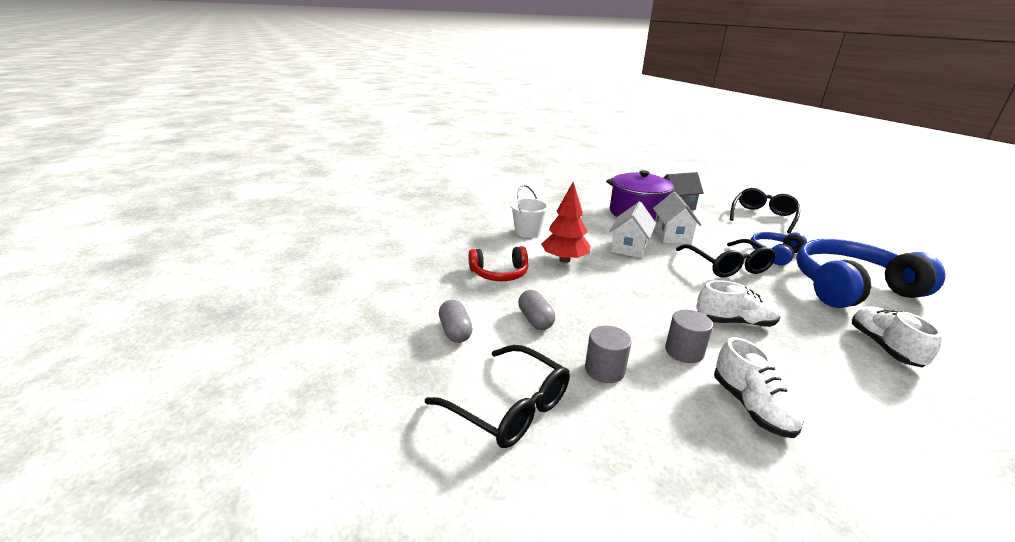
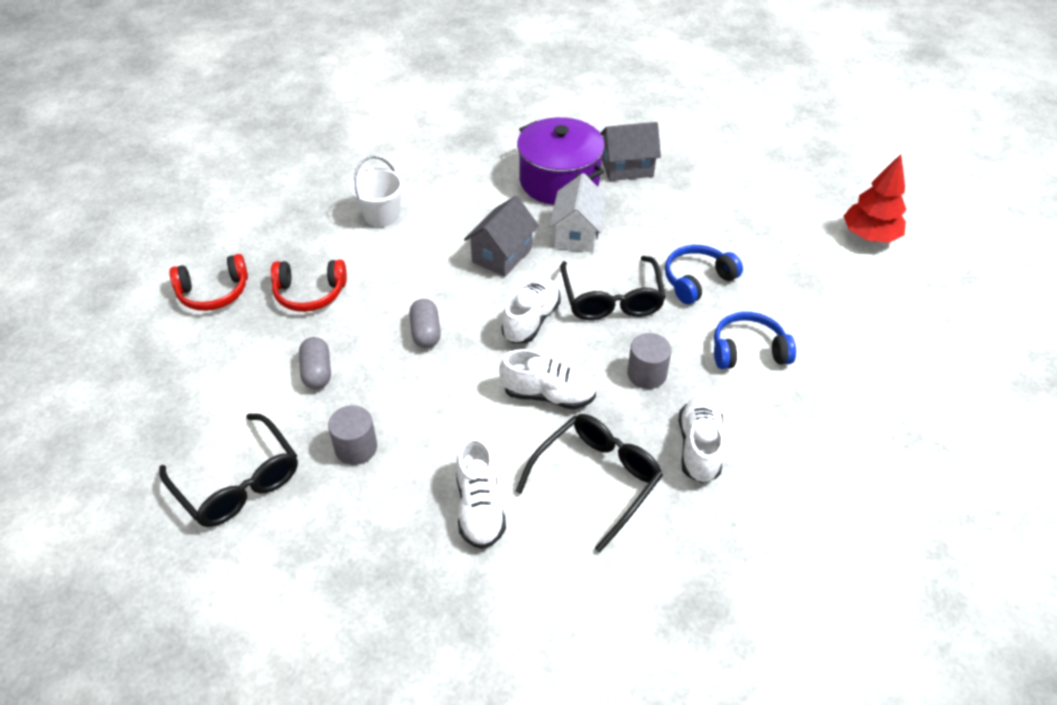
camera: 10 degrees right, 20 degrees up
(420, 277) = (214, 292): none -> red headphones
(455, 331) = (223, 381): grey capsule -> grey capsule (426, 332)
(564, 260) = (403, 273): red tree -> red tree (869, 236)
(629, 247) = (502, 255): white house -> grey house
(681, 280) = (531, 320): none -> white shoe
(684, 351) = (458, 432): grey cylinder -> grey cylinder (646, 374)
(762, 216) = (746, 198): black glasses -> black glasses (597, 479)
(850, 287) = (748, 350): blue headphones -> blue headphones, size x0.52

